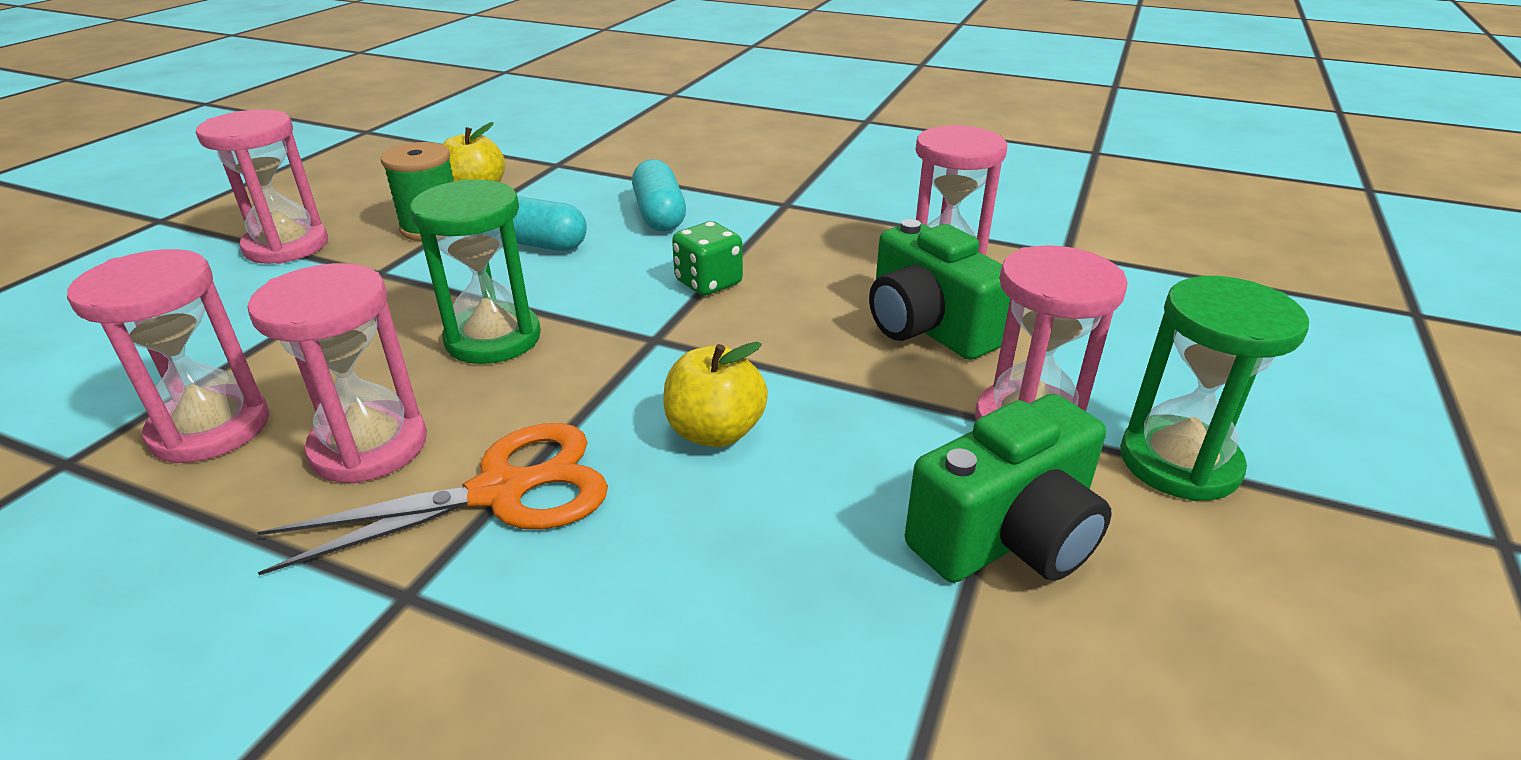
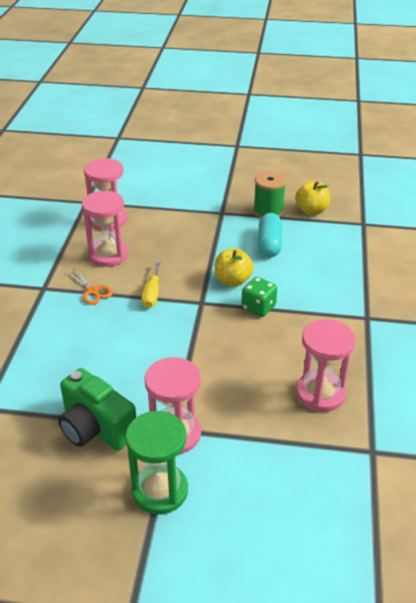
camera: 75 degrees right, 5 degrees up
(286, 246) = (231, 183): pink hourglass -> none
(493, 339) = (184, 259): green hourglass -> none
(500, 492) = (92, 291): orange scissors -> orange scissors, size x0.55
(582, 397) = (152, 294): none -> yellow screwdriver
(659, 215) = (323, 274): turquoise capsule -> none
(715, 432) = (140, 335): yellow apple -> yellow apple (233, 280)
(927, 328) = (248, 392): green camera -> none

